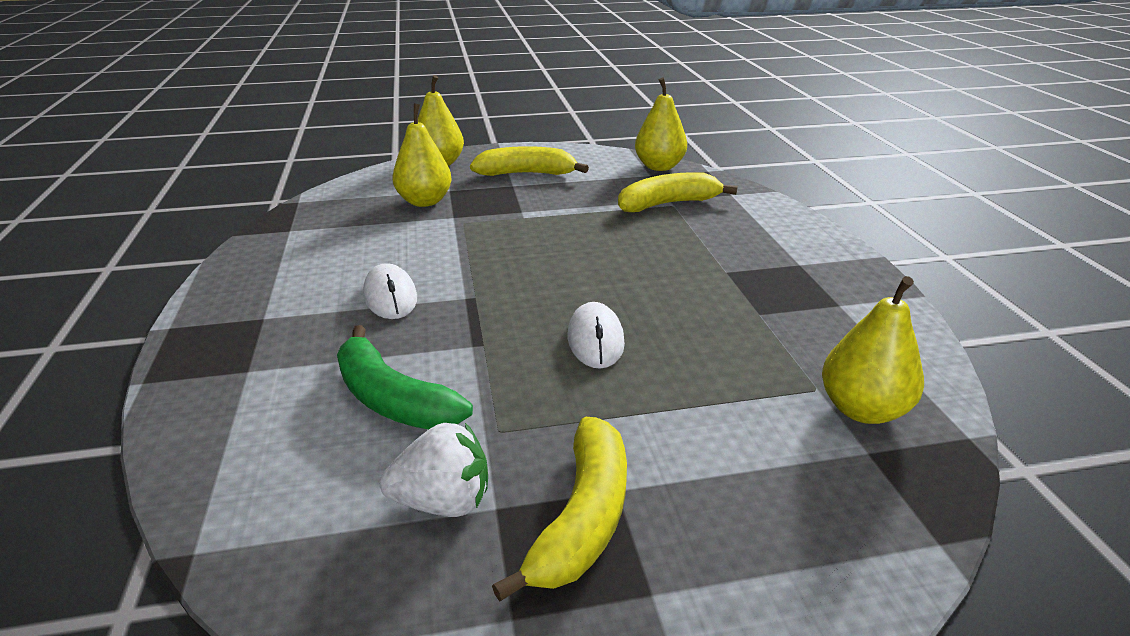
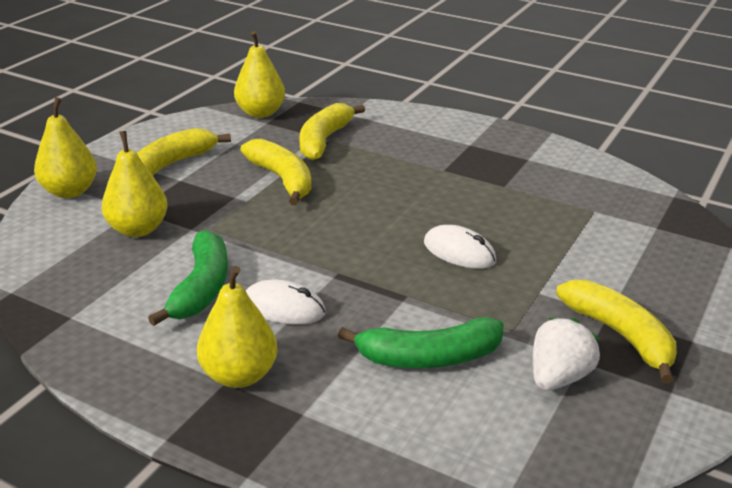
camera: 50 degrees left, 0 degrees up
(378, 254) = (201, 288): none -> green banana
(577, 215) = (282, 179): none -> yellow banana
(862, 409) = (625, 209): yellow pear -> yellow pear (239, 375)

